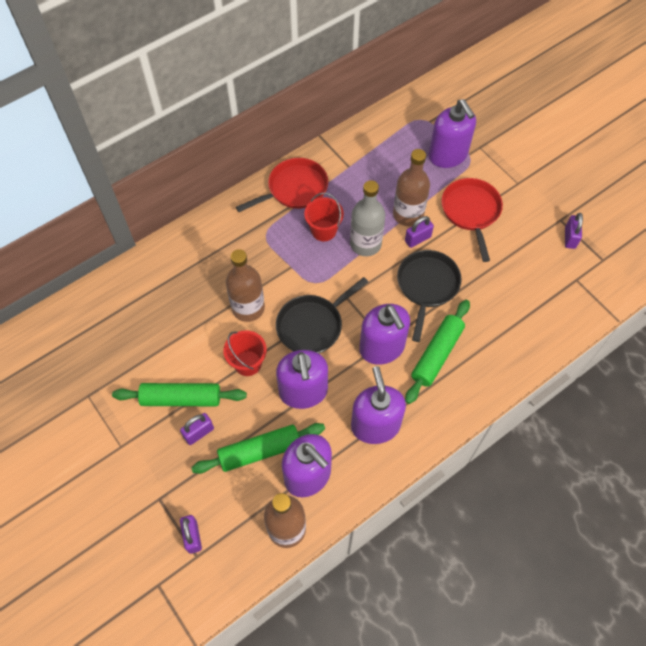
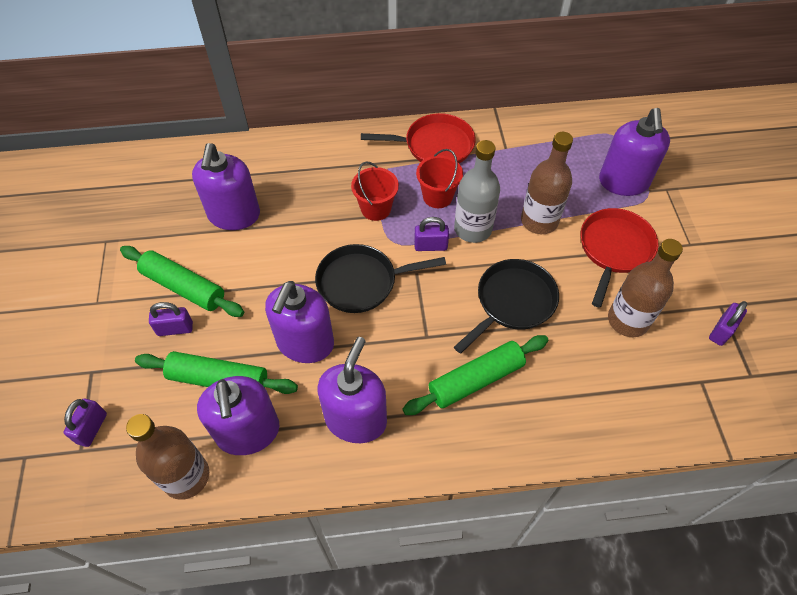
camera: 30 degrees right, 5 degrees down
(247, 363) = (271, 286): red bucket -> red bucket (376, 208)
(248, 308) = (309, 234): brown bottle -> brown bottle (628, 320)
(382, 348) = (419, 341): purple soap dispenser -> purple soap dispenser (234, 215)
(417, 239) = (534, 249): purple padlock -> purple padlock (430, 246)

